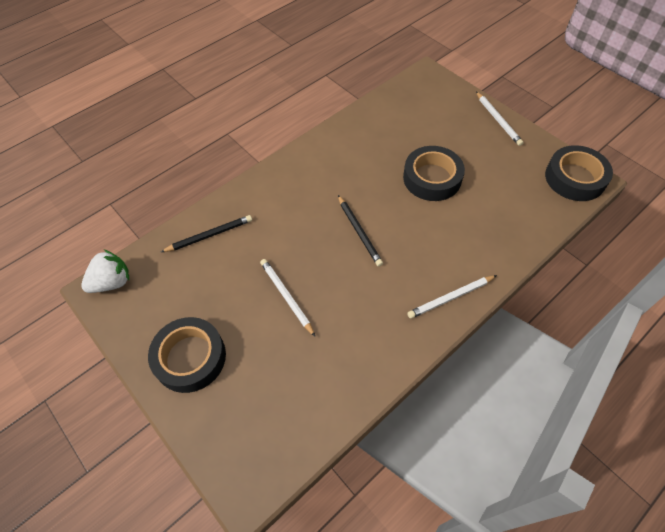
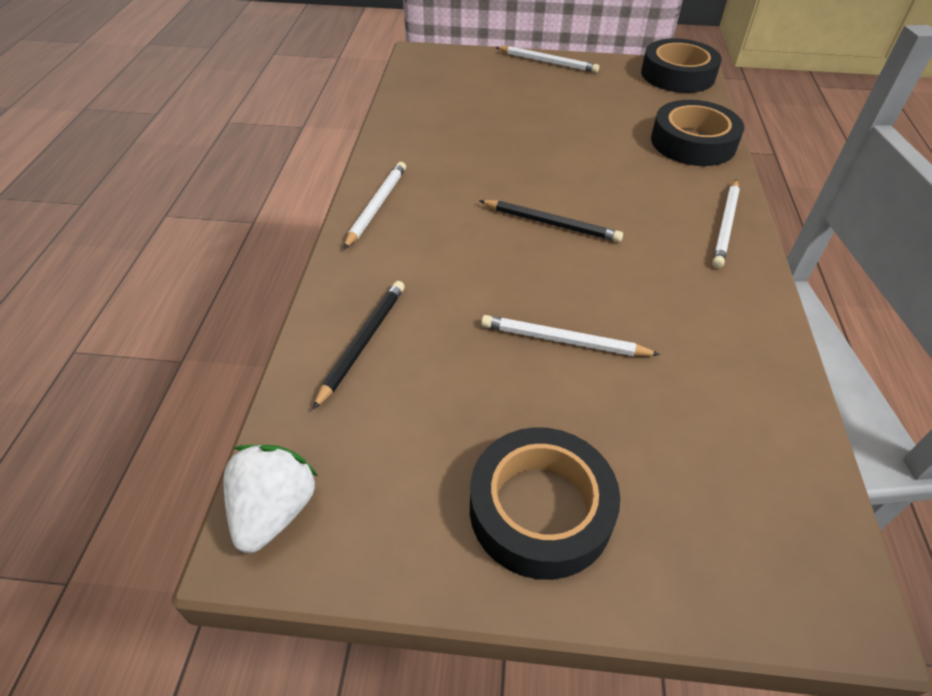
camera: 45 degrees left, 10 degrees down
(291, 166) = (376, 206): none -> white pencil
(432, 178) = (555, 136): black tape -> black tape (693, 142)

